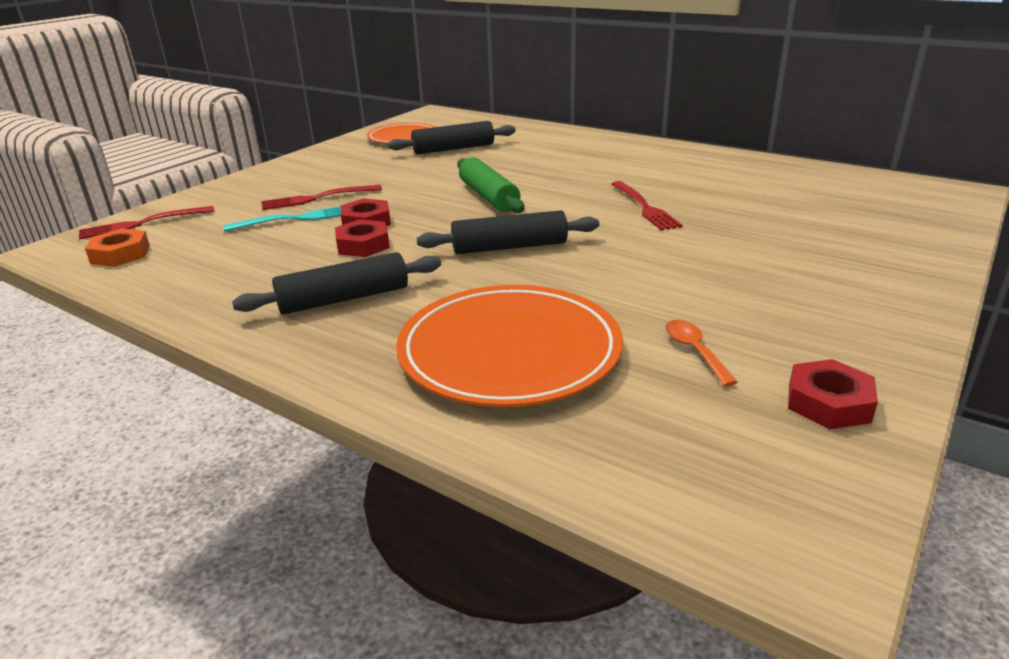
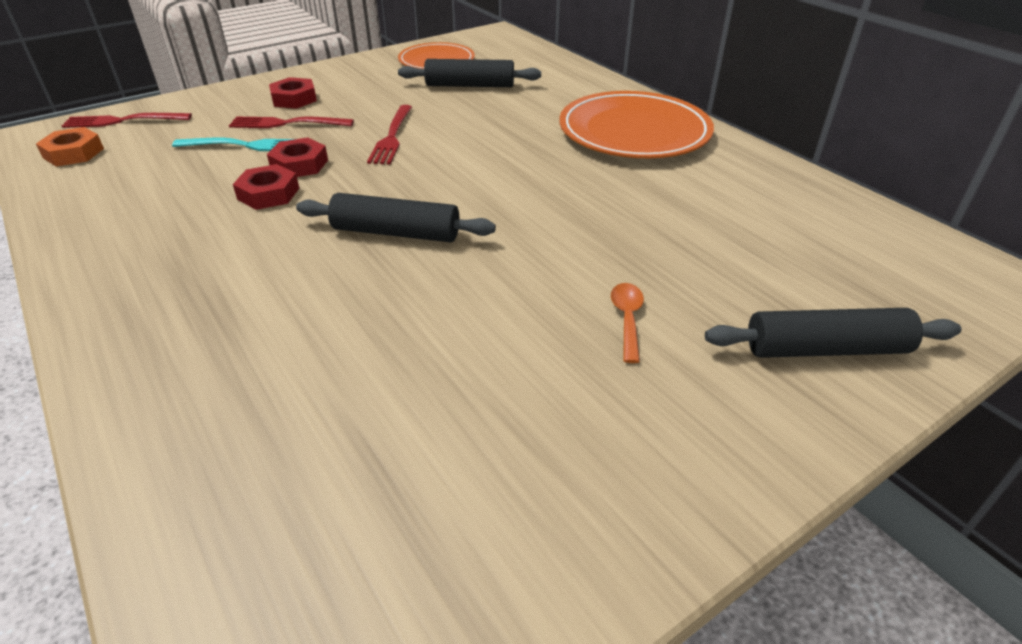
camera: 20 degrees right, 10 degrees up
(344, 299) = (188, 258): black rolling pin -> black rolling pin (825, 349)
(488, 197) = (441, 158): green rolling pin -> none
(509, 351) = (261, 375): orange plate -> orange plate (634, 132)
(645, 207) = (586, 213): red fork -> red fork (392, 137)
(694, 351) = (438, 439): orange spoon -> orange spoon (627, 319)
(828, 403) = (508, 574): red nut -> red nut (294, 99)

